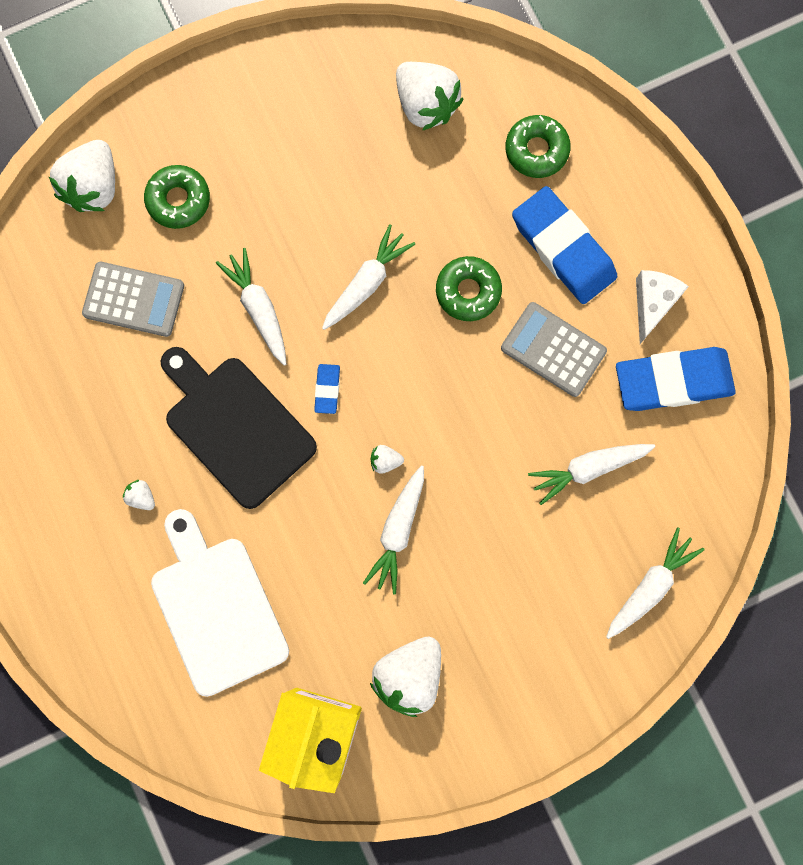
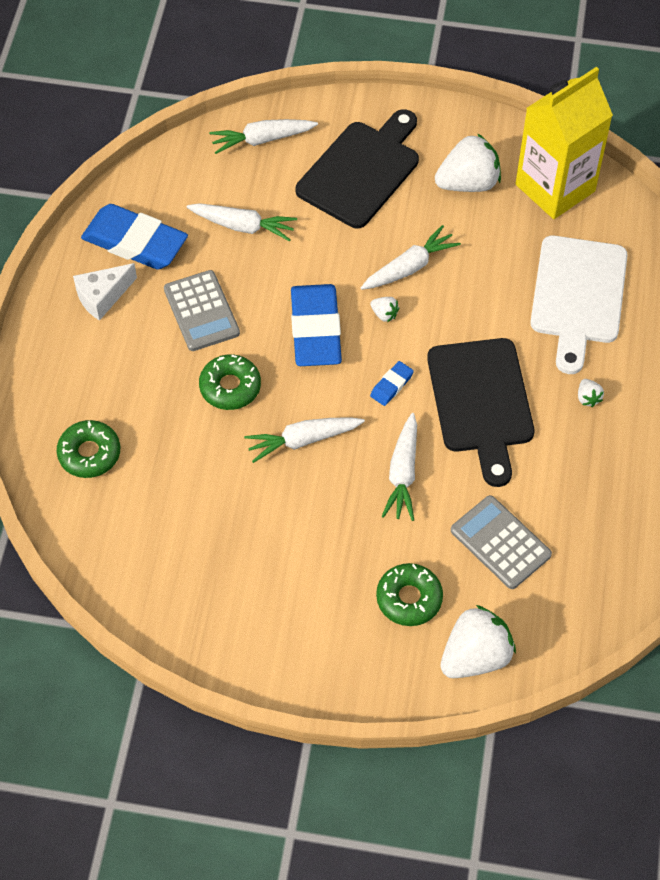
camera: 145 degrees left, 20 degrees down
(426, 105) = (145, 544): white strawberry -> none
(524, 616) = (361, 171): none -> black cutting board
(563, 248) = (133, 372): blue eraser -> blue eraser (315, 330)

